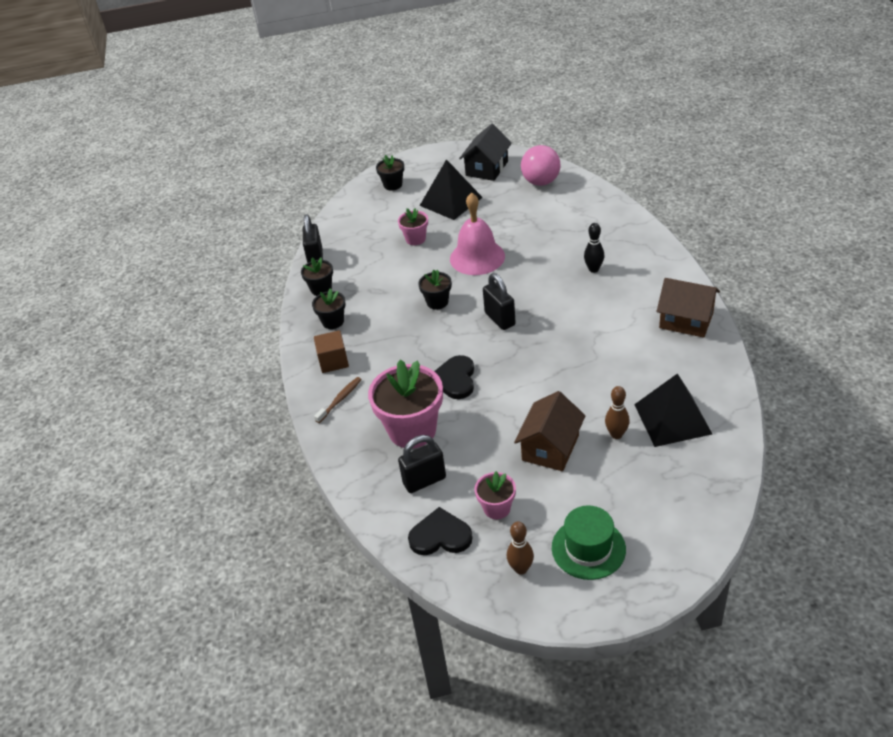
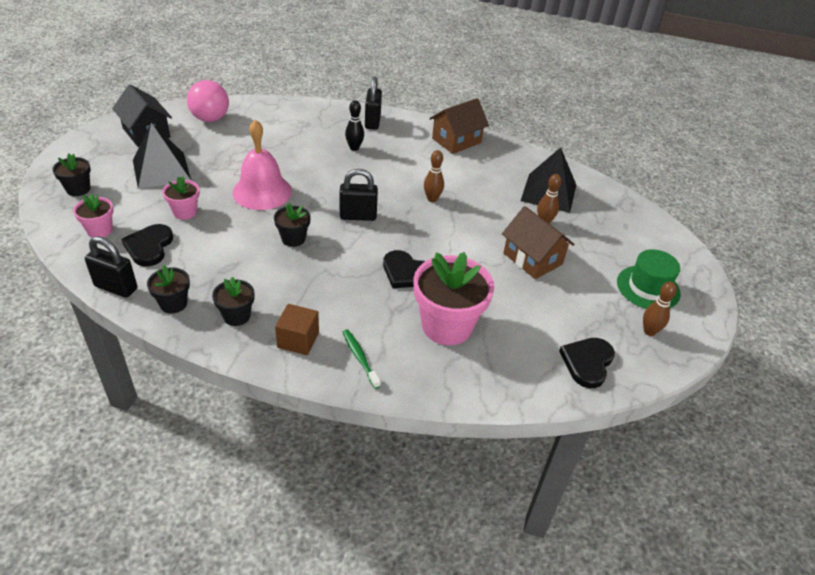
camera: 70 degrees left, 0 degrees up
(340, 399) = (360, 358): brown toothbrush -> green toothbrush
(365, 247) = (149, 247): none -> black heart
(424, 480) = (516, 345): black padlock -> black padlock (372, 122)
(497, 508) = (577, 316): pink flower pot -> pink flower pot (100, 230)
(571, 348) = (432, 199): none -> brown bowling pin

